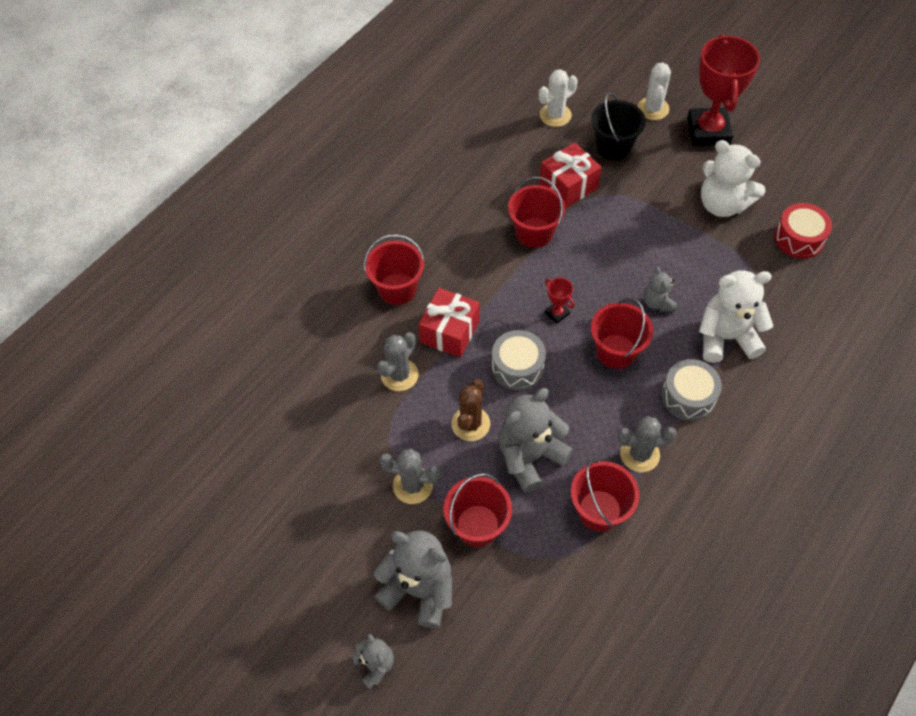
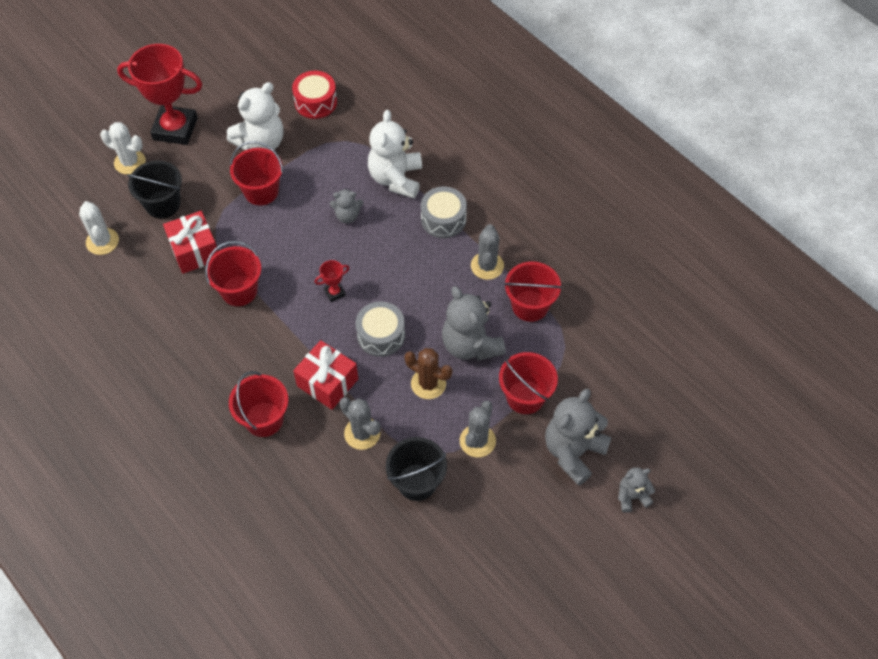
camera: 80 degrees left, 0 degrees up
(354, 436) = (417, 482): none -> black bucket
(616, 351) = (386, 258): red bucket -> red bucket (261, 191)

